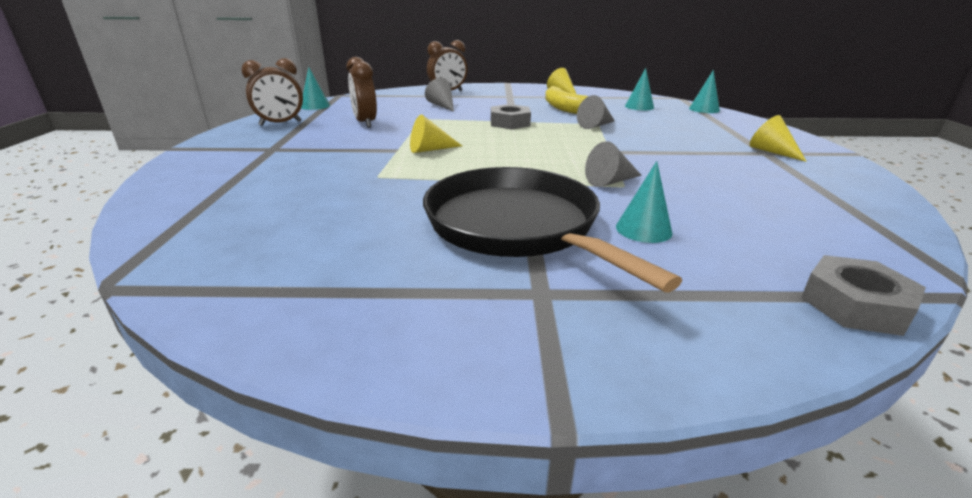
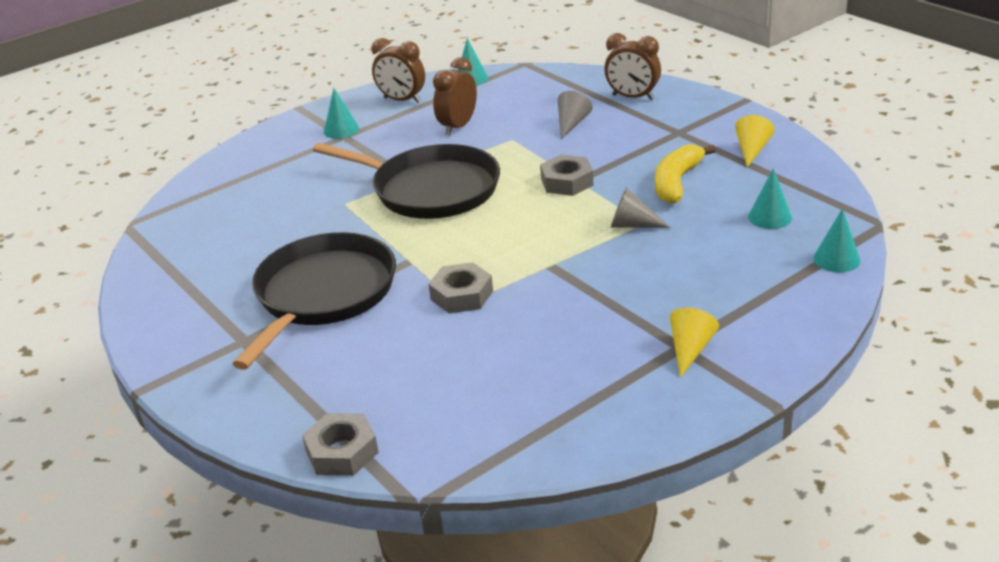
camera: 55 degrees right, 5 degrees up
(430, 149) = (430, 189): yellow cone -> black pan
(610, 181) = (462, 295): grey cone -> grey nut
(643, 229) = (376, 342): turquoise cone -> turquoise cone (341, 130)

